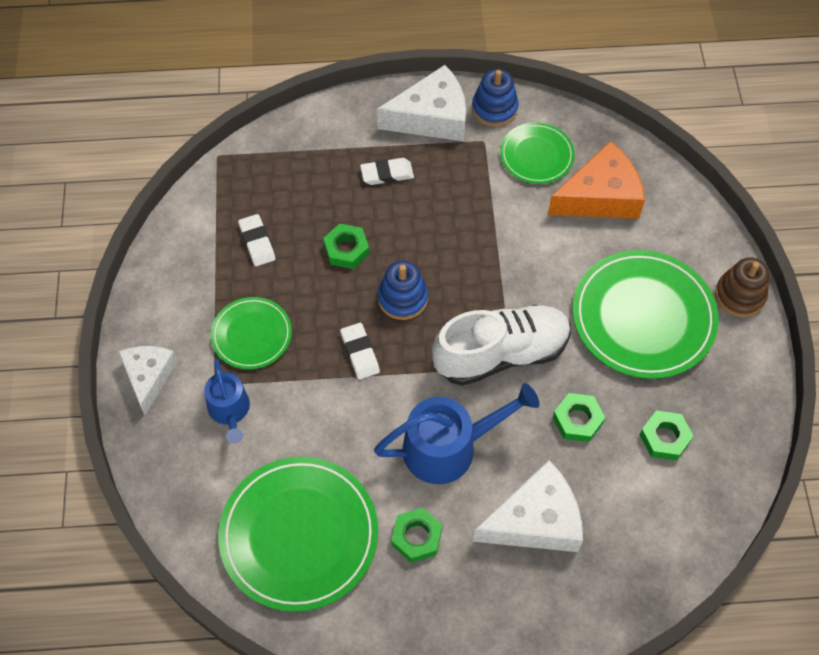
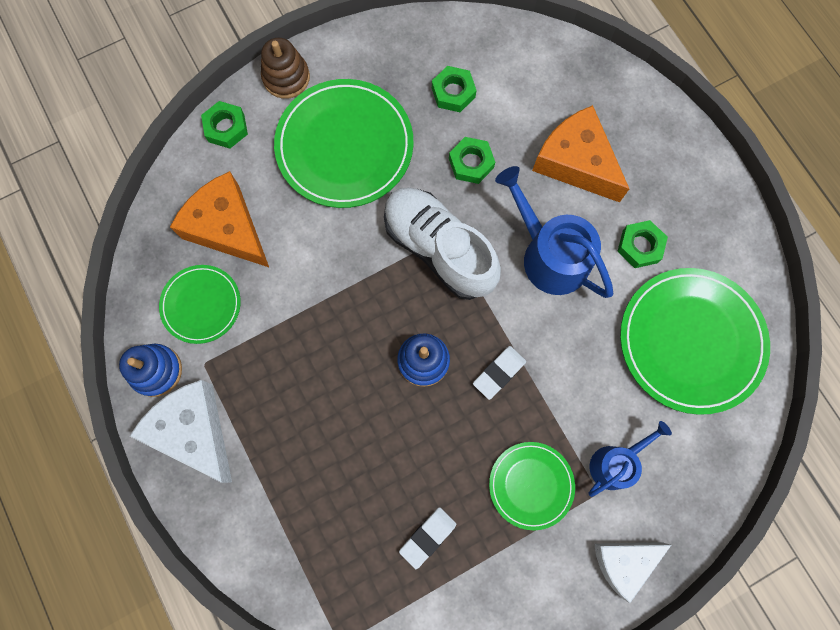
camera: 115 degrees left, 15 degrees up
(346, 249) = (394, 440): green nut -> green nut (226, 128)
(387, 174) = (286, 444): white eraser -> none
(535, 520) = (576, 162): white cheese -> orange cheese

